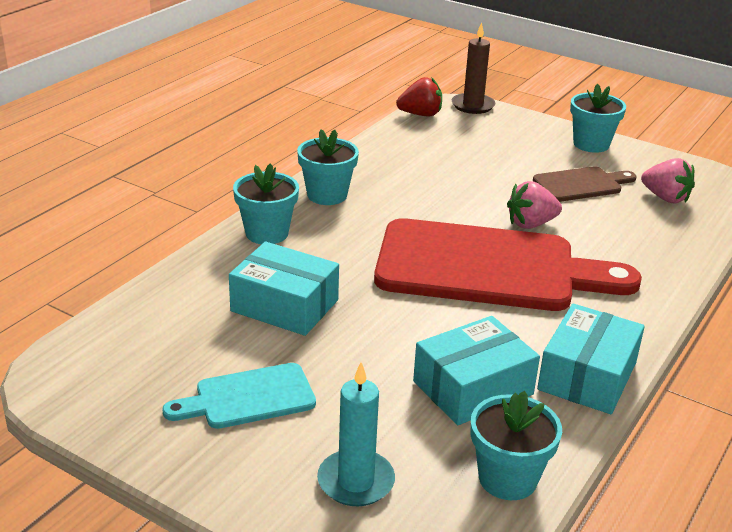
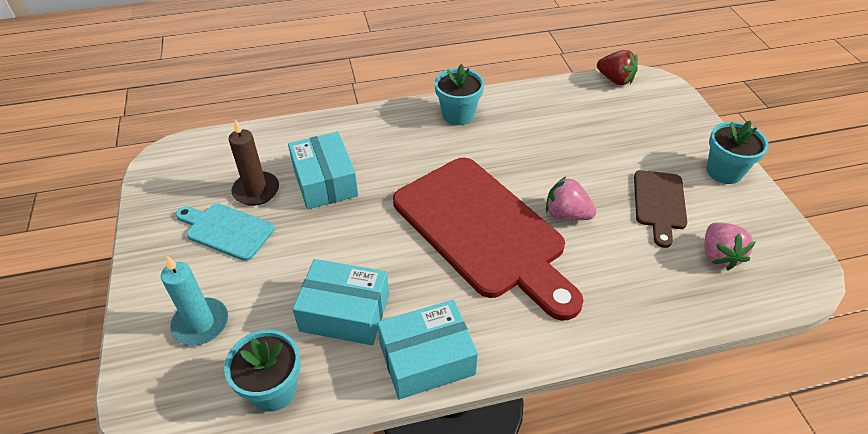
camera: 45 degrees right, 15 degrees up
(267, 233) = (384, 124): turquoise flower pot -> none
(473, 105) = (669, 90): brown candle -> brown candle (256, 190)
(581, 184) = (659, 203): brown cutting board -> brown cutting board turned 75 degrees clockwise

